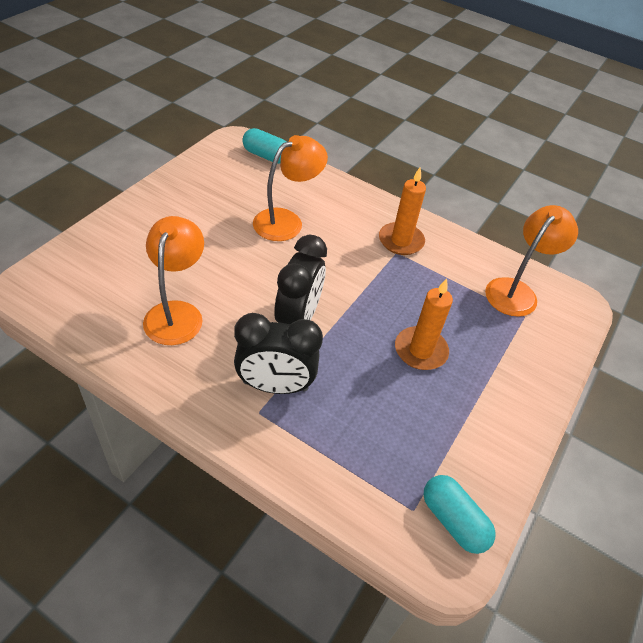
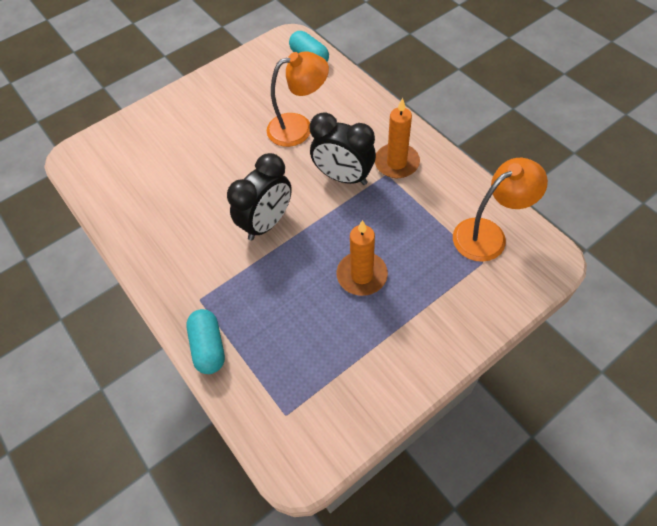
camera: 30 degrees right, 10 degrees up
(177, 313) = (172, 199): orange lamp -> none
(275, 386) = (222, 280): black clock -> black clock (343, 177)
(453, 520) = (314, 434): turquoise capsule -> turquoise capsule (209, 347)

